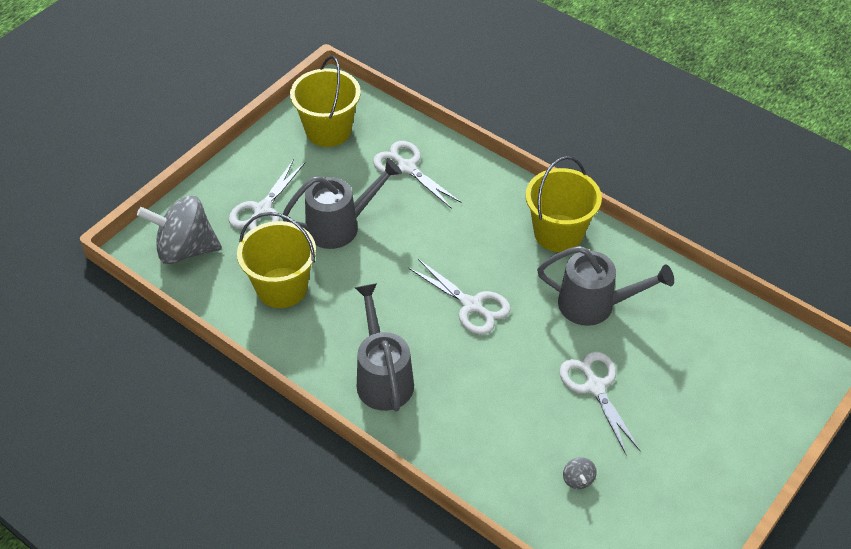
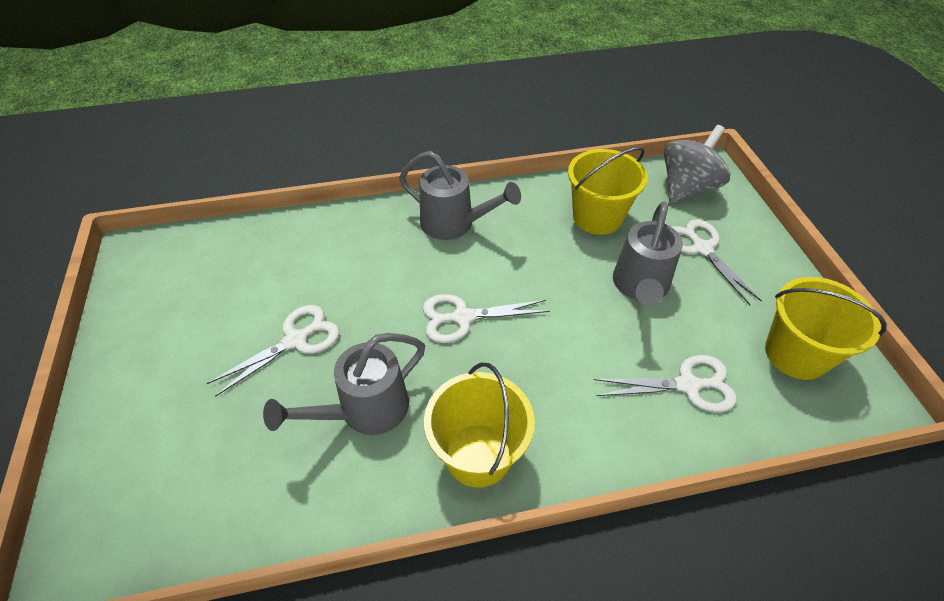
camera: 130 degrees right, 0 degrees up
(578, 479) = (249, 271): grey spinning top -> none
(595, 387) = (295, 340): white scissors -> white scissors turned 60 degrees counterclockwise

